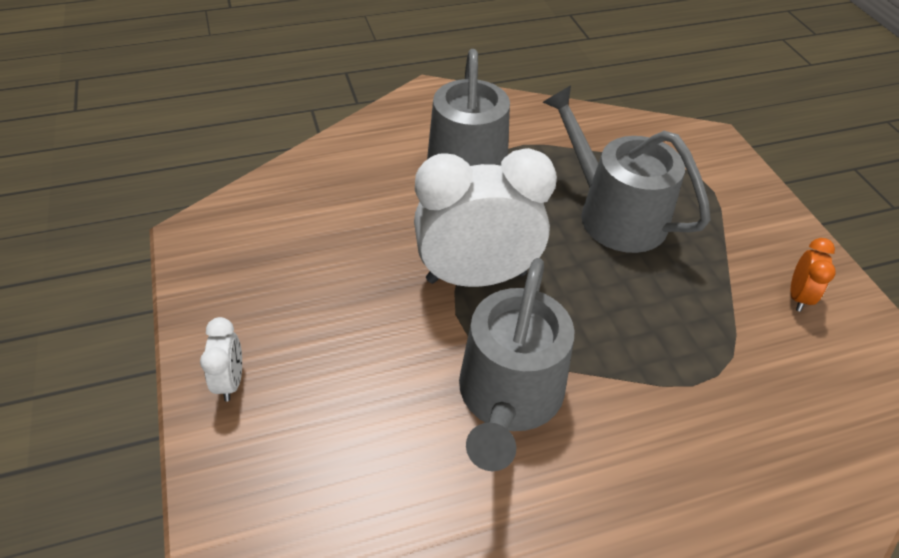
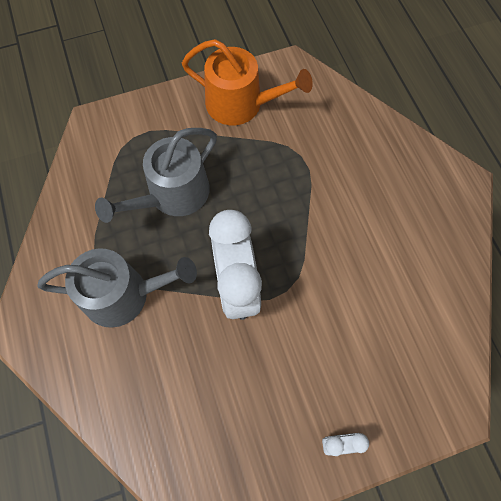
camera: 90 degrees left, 20 degrees up
(508, 397) = (329, 267): grey watering can -> none
(798, 296) = (241, 104): orange clock -> orange watering can

